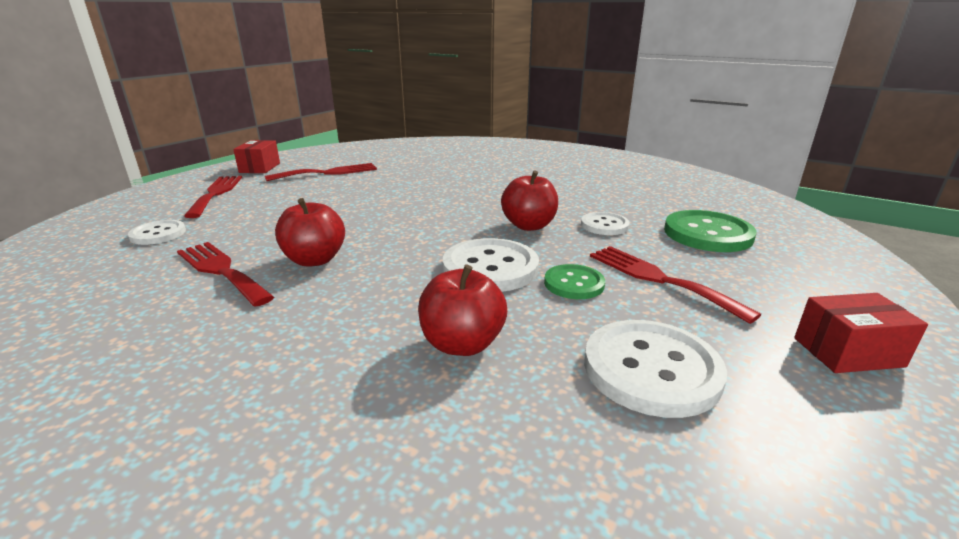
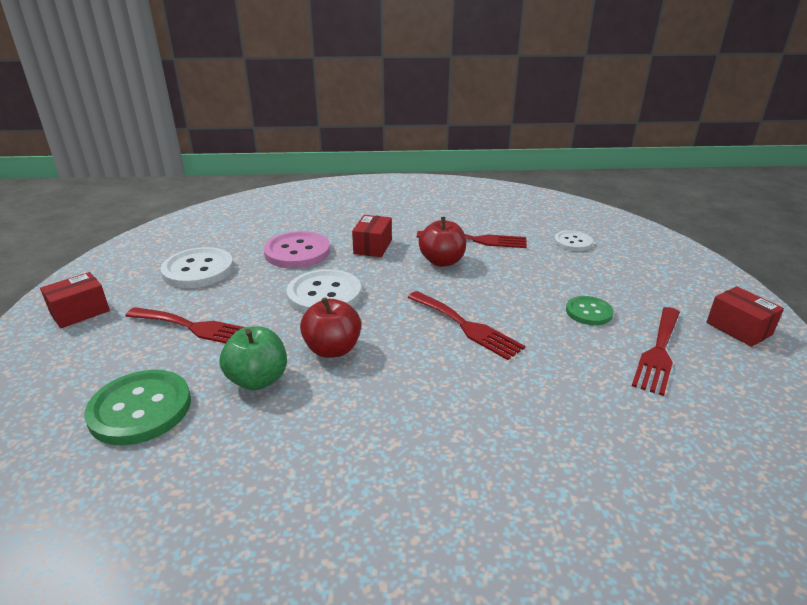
camera: 145 degrees right, 5 degrees up
(216, 194) = (652, 281): red fork -> red fork (466, 326)
(348, 310) = (373, 247): none -> red box
(462, 344) = (297, 252): red apple -> pink button
(574, 284) = (258, 302): green button -> green button (589, 312)
(604, 225) = (258, 380): white button -> green apple

